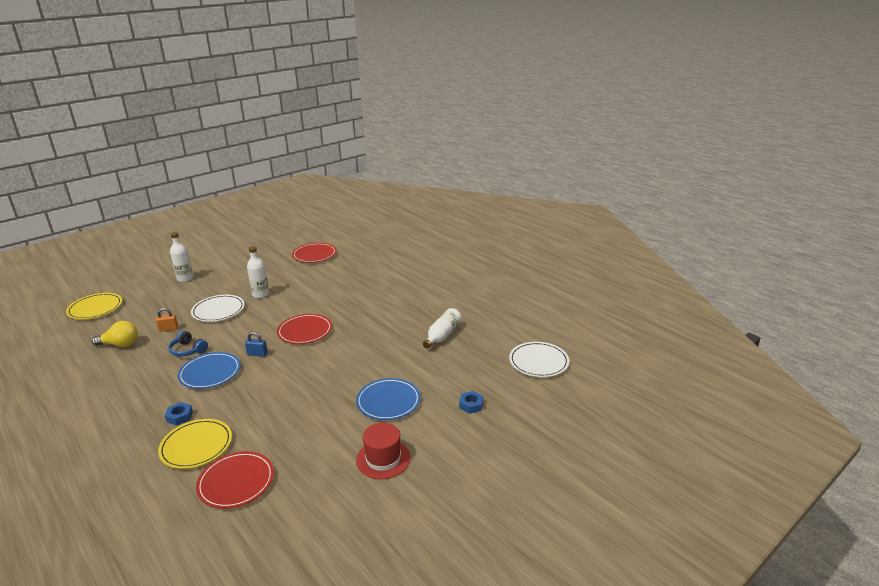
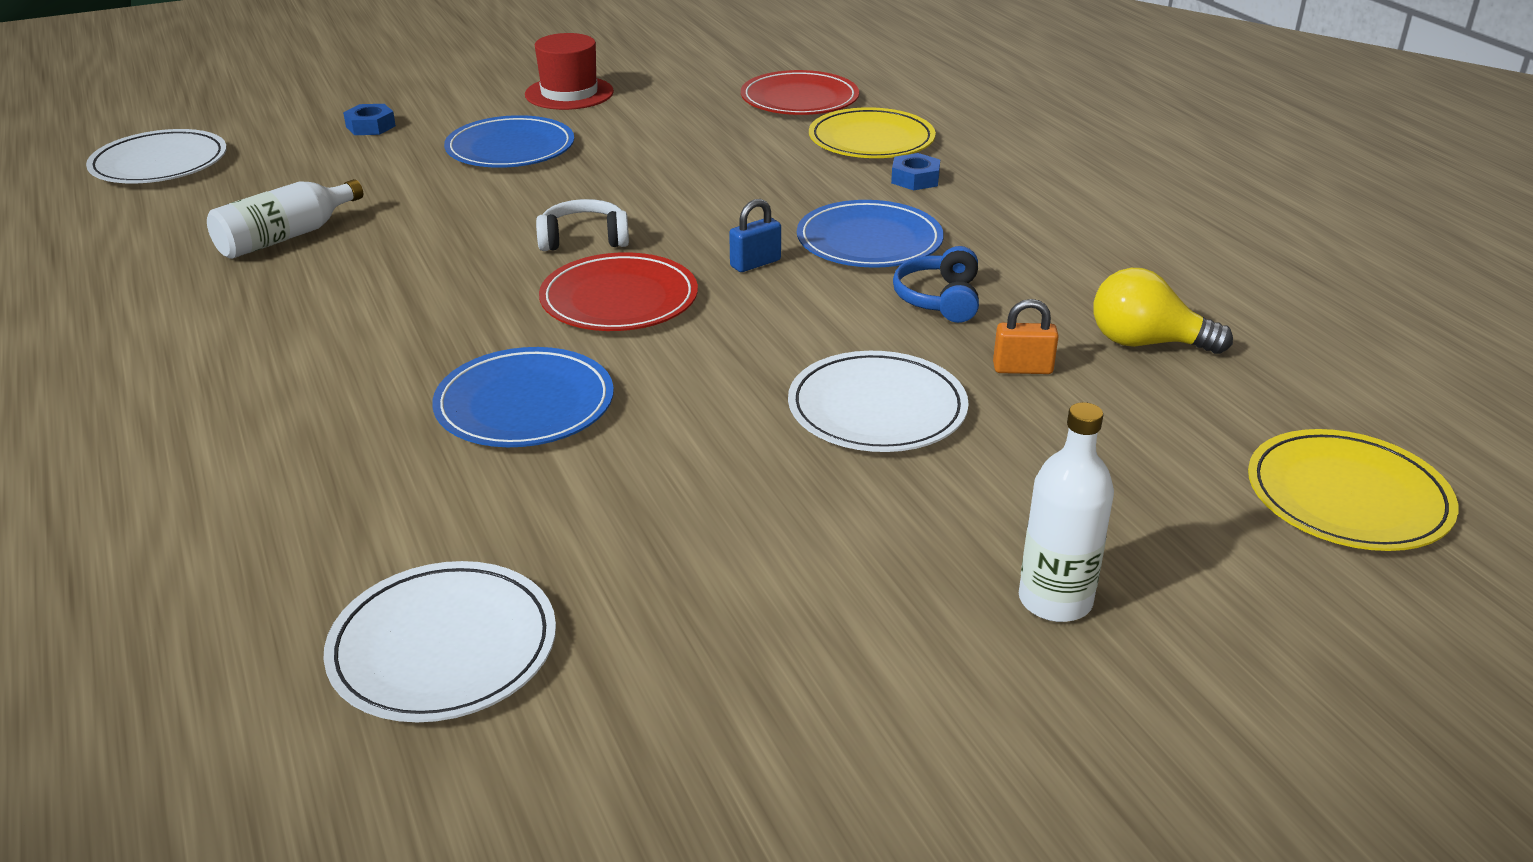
camera: 165 degrees left, 5 degrees up
(188, 350) = (940, 299): blue headphones -> blue headphones turned 135 degrees counterclockwise
(257, 354) = (755, 263): blue padlock -> blue padlock turned 60 degrees counterclockwise
(261, 294) = (729, 450): white bottle -> none
(314, 255) = (443, 647): red plate -> white plate
(321, 296) = (525, 404): none -> blue plate
(328, 354) = (584, 239): none -> white headphones

